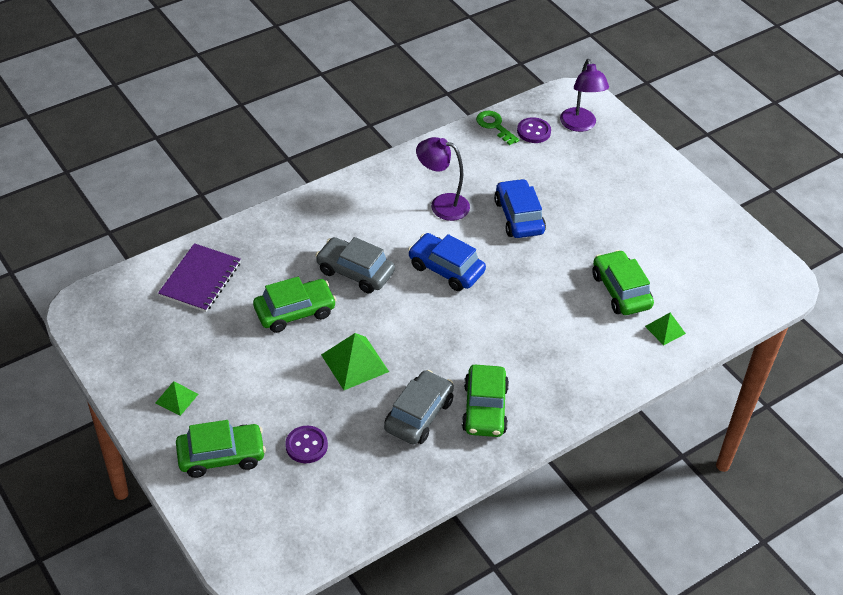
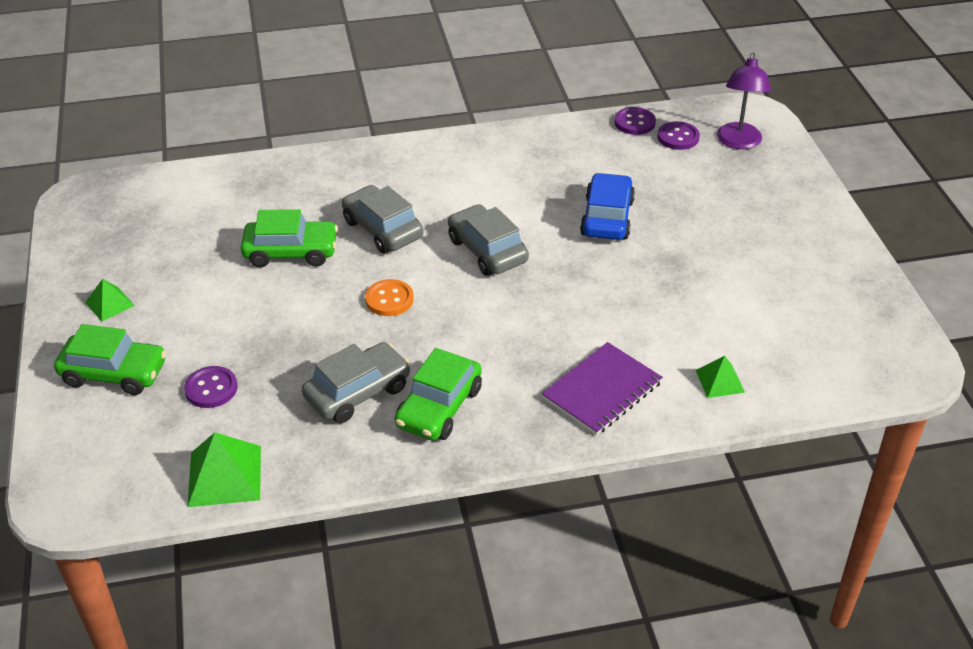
camera: 25 degrees right, 5 degrees down
(200, 279) = (214, 197): purple notebook -> purple notebook (602, 390)
(355, 363) = (321, 319): green pyramid -> green pyramid (225, 476)
(396, 331) = (389, 299): none -> orange button
(442, 205) = (523, 186): purple lamp -> none
(446, 269) = (487, 250): blue car -> grey car
(494, 126) = (634, 122): green key -> purple button
(620, 291) = (687, 324): green car -> none

